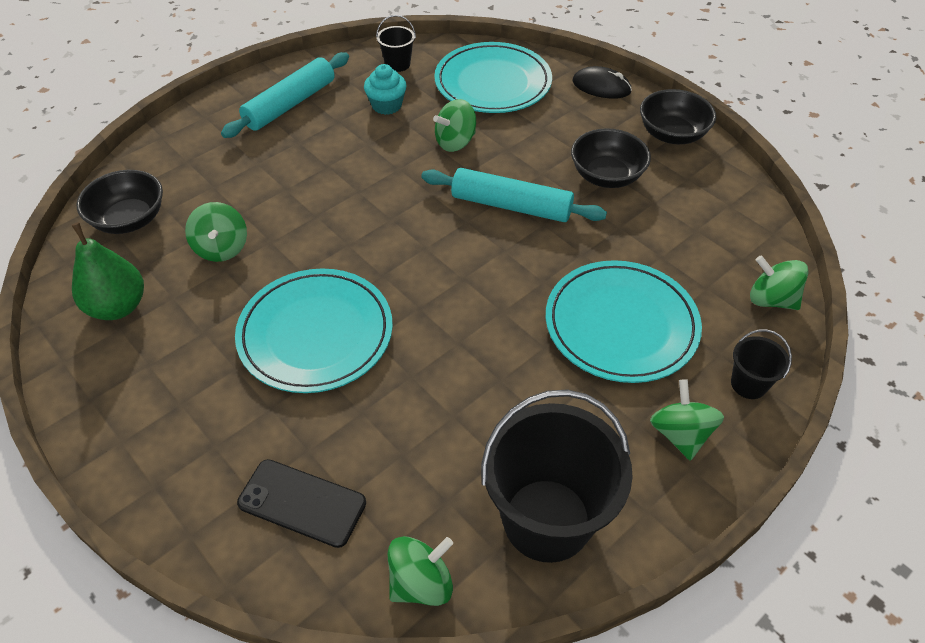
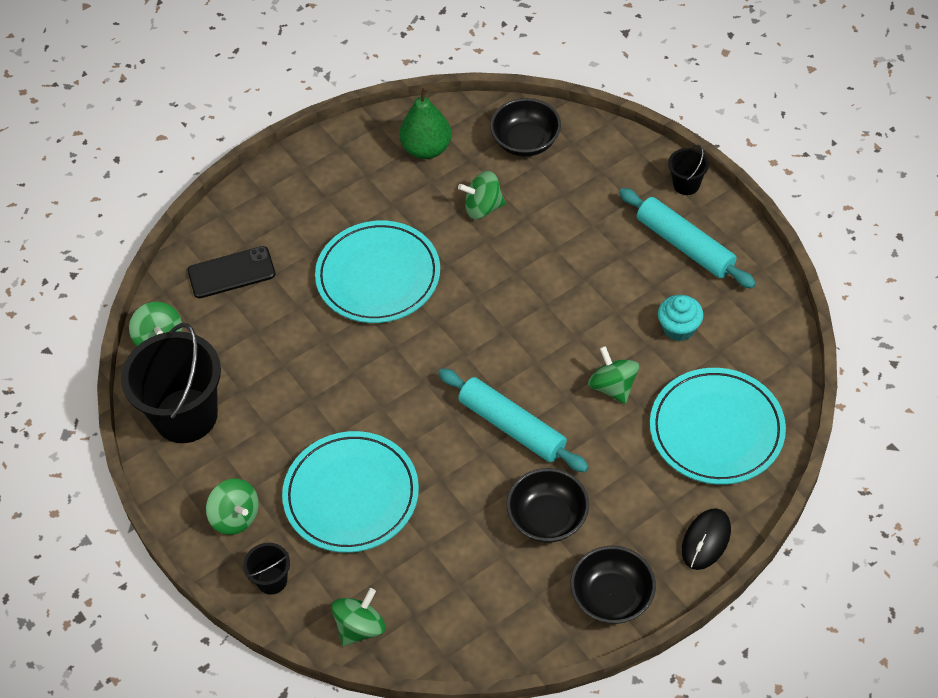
camera: 100 degrees right, 5 degrees up
(302, 503) = (231, 273): black phone -> black phone turned 45 degrees clockwise
(397, 64) = (755, 339): black bucket -> black bucket (686, 184)
(511, 206) = (512, 427): turquoise rolling pin -> turquoise rolling pin turned 75 degrees counterclockwise
(680, 434) = (235, 517): green spinning top -> green spinning top turned 45 degrees clockwise

